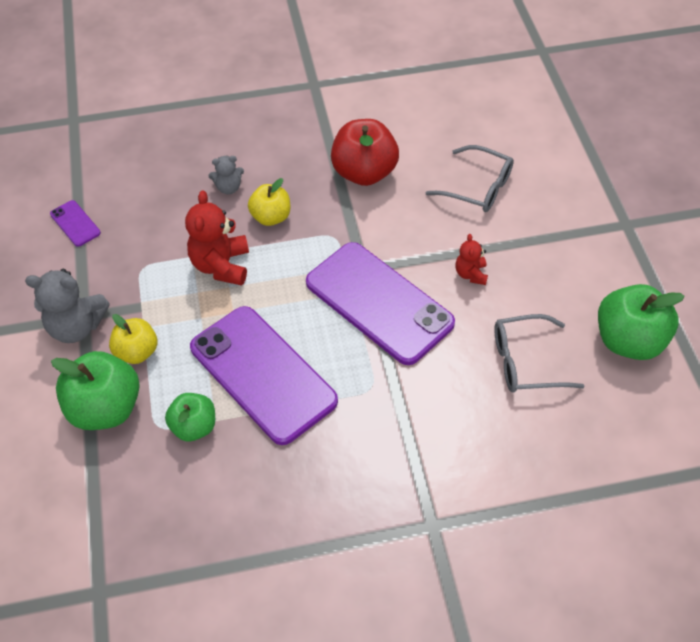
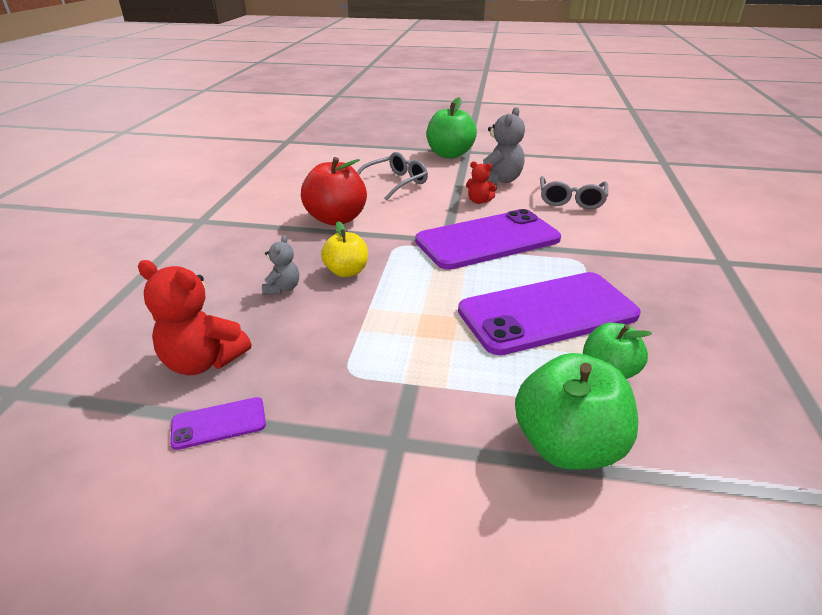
camera: 70 degrees left, 20 degrees down
(76, 327) = (413, 453): grey teddy bear -> grey teddy bear (498, 180)
(137, 352) = (483, 399): yellow apple -> none
(221, 265) = (388, 312): red teddy bear -> red teddy bear (203, 361)
(628, 340) = (563, 169): green apple -> green apple (449, 154)

